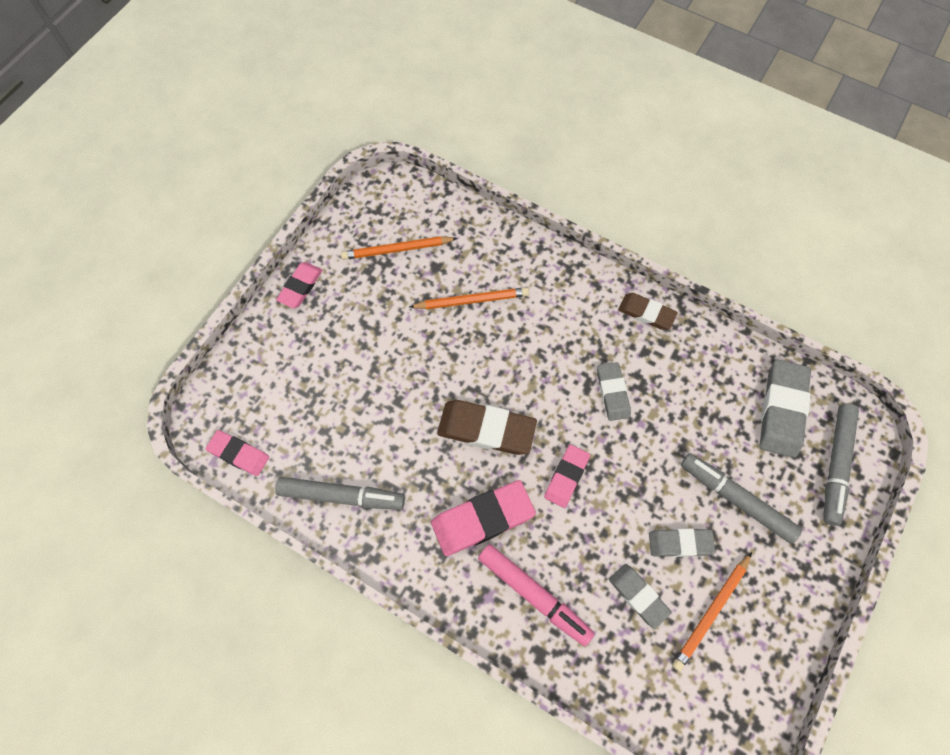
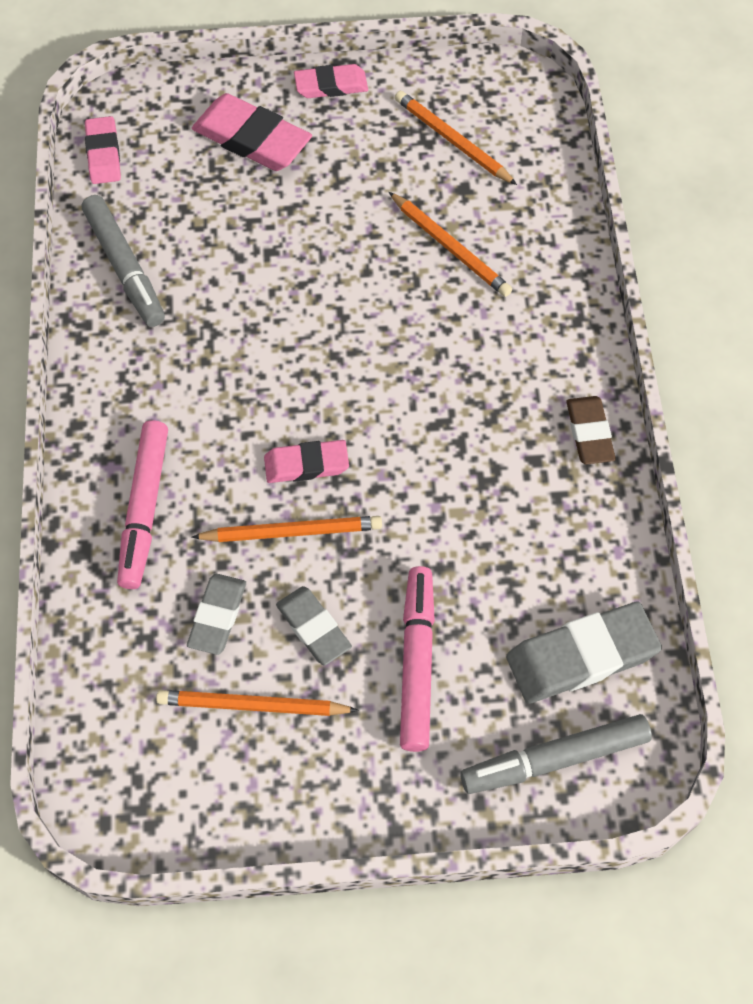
camera: 55 degrees right, 5 degrees down
(482, 519) = (195, 410): pink eraser -> pink eraser (252, 139)
(486, 429) = (302, 353): brown eraser -> none
(607, 515) = (291, 532): none -> orange pencil
(612, 393) = (450, 454): grey eraser -> none
(736, 499) = (417, 662): grey marker -> pink marker

